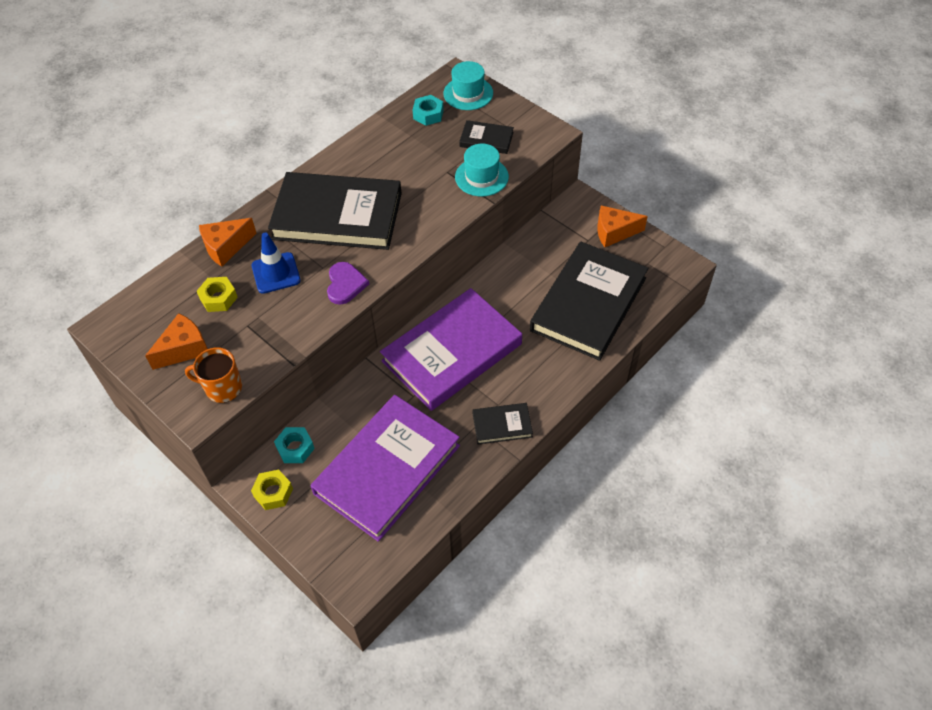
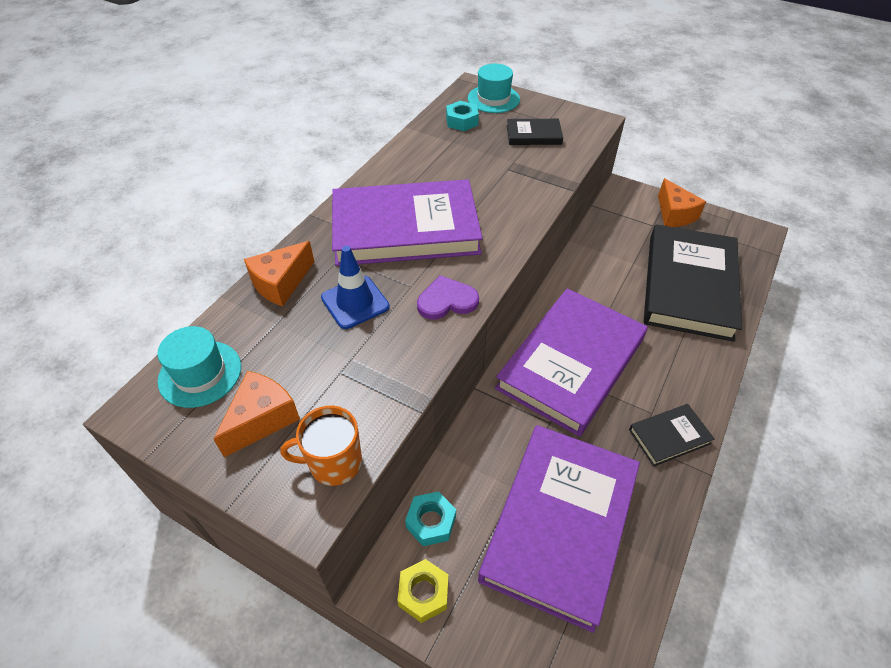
camera: 15 degrees left, 5 degrees down
(218, 298) = (290, 345): yellow nut -> none
(337, 216) = (405, 229): black book -> purple book
(345, 284) = (447, 301): purple heart -> purple heart turned 90 degrees counterclockwise
(481, 177) = (547, 168): turquoise hat -> turquoise hat (200, 373)
(614, 232) = (674, 214): orange cheese -> orange cheese turned 90 degrees counterclockwise

